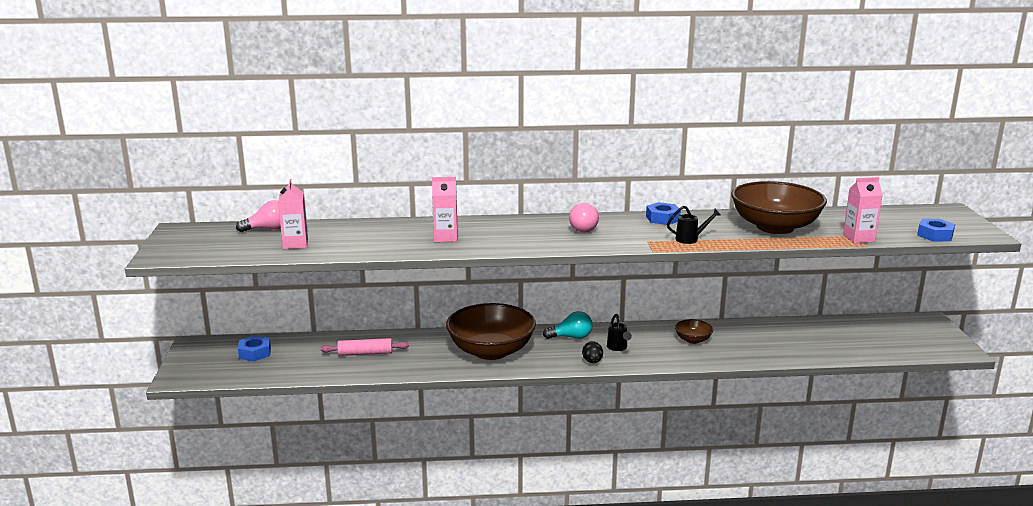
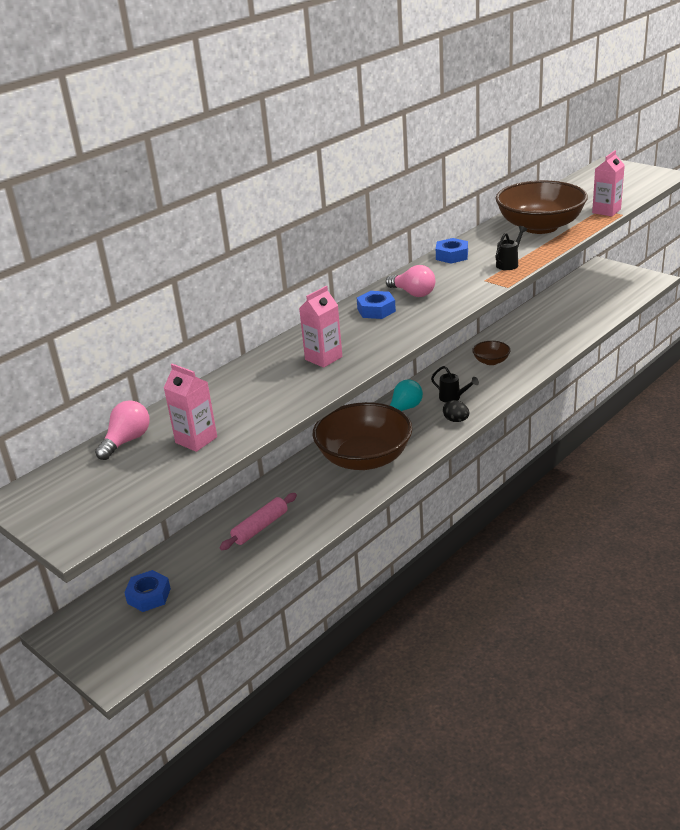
camera: 40 degrees left, 10 degrees up
(935, 235) = (641, 188): blue nut -> blue nut (376, 310)

